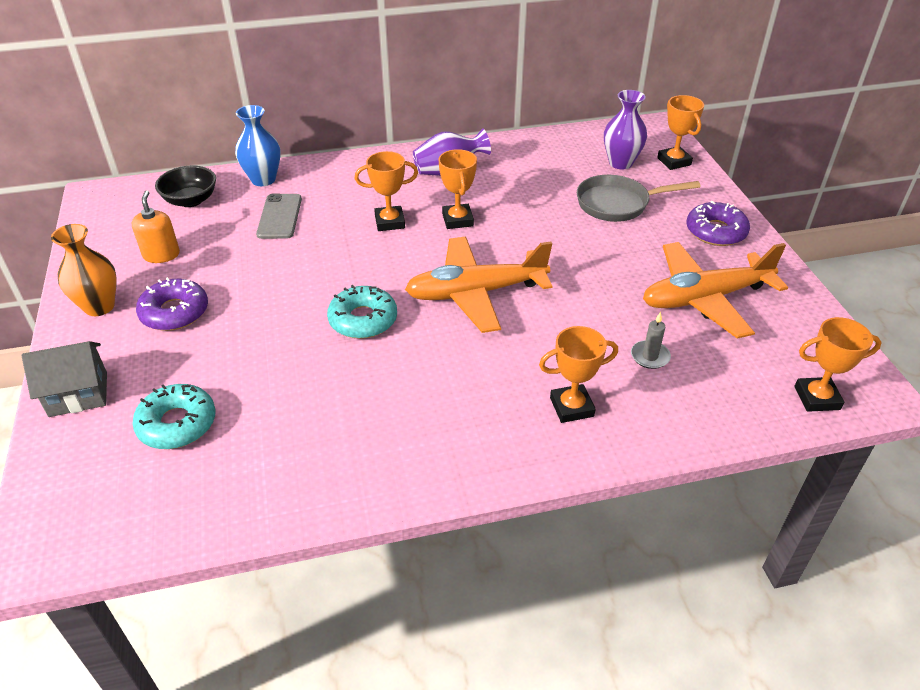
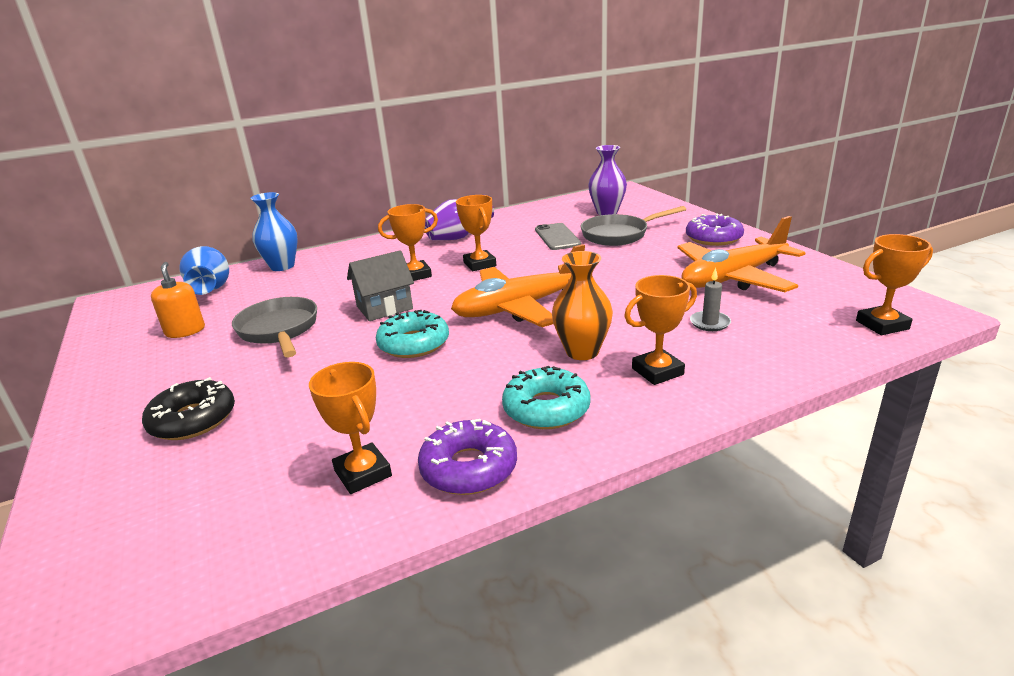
camera: 10 degrees left, 15 degrees down
(78, 394) = (97, 458): grey house -> grey house (384, 307)
(99, 306) = (118, 380): orange vase -> orange vase (582, 351)
(157, 369) = (193, 419): none -> black donut
(174, 312) = (206, 371): purple donut -> purple donut (469, 468)
(177, 424) = (225, 463): turquoise donut -> turquoise donut (546, 408)
(190, 200) = (211, 290): black bowl -> blue vase
(245, 273) = (279, 330): none -> grey pan
(280, 216) = (305, 287): grey phone -> grey phone (557, 237)
(674, 161) = (651, 205): orange trophy -> orange trophy (363, 473)

